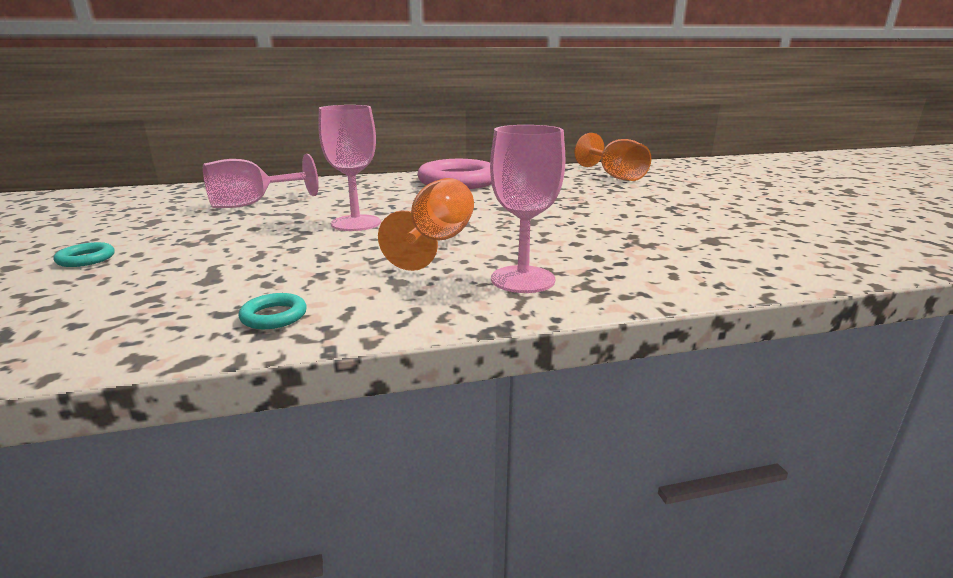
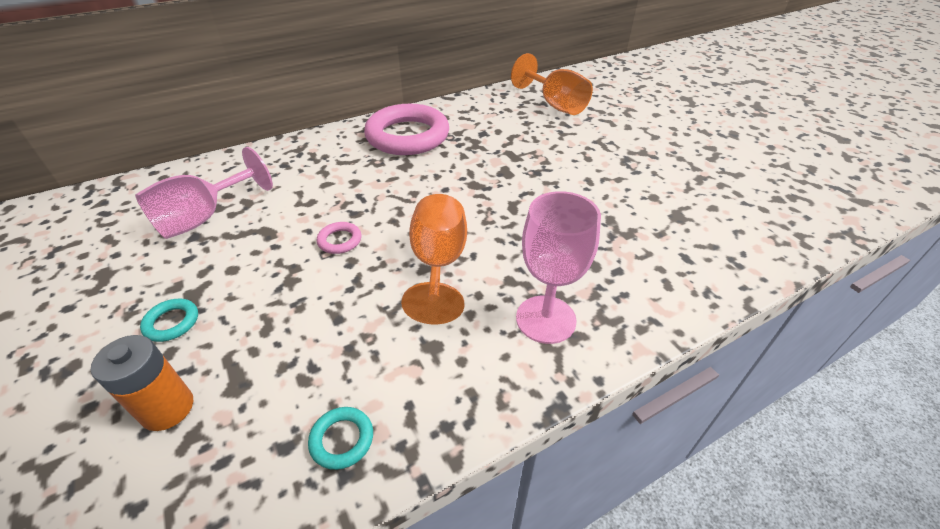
camera: 15 degrees left, 20 degrees up
(86, 259) = (68, 374): turquoise ring -> turquoise ring (172, 322)
(144, 283) = (167, 408): none -> orange battery
(356, 223) = (340, 240): pink goblet -> pink ring

